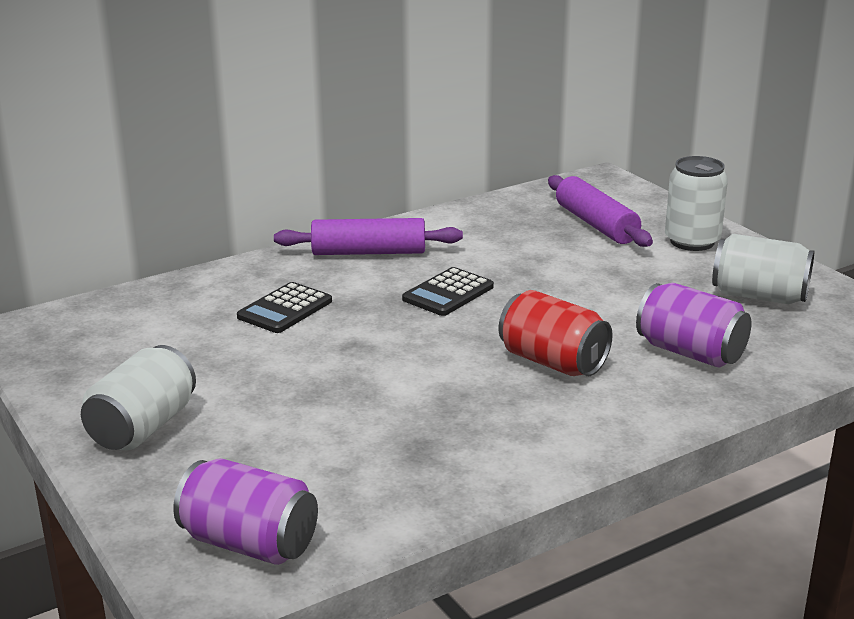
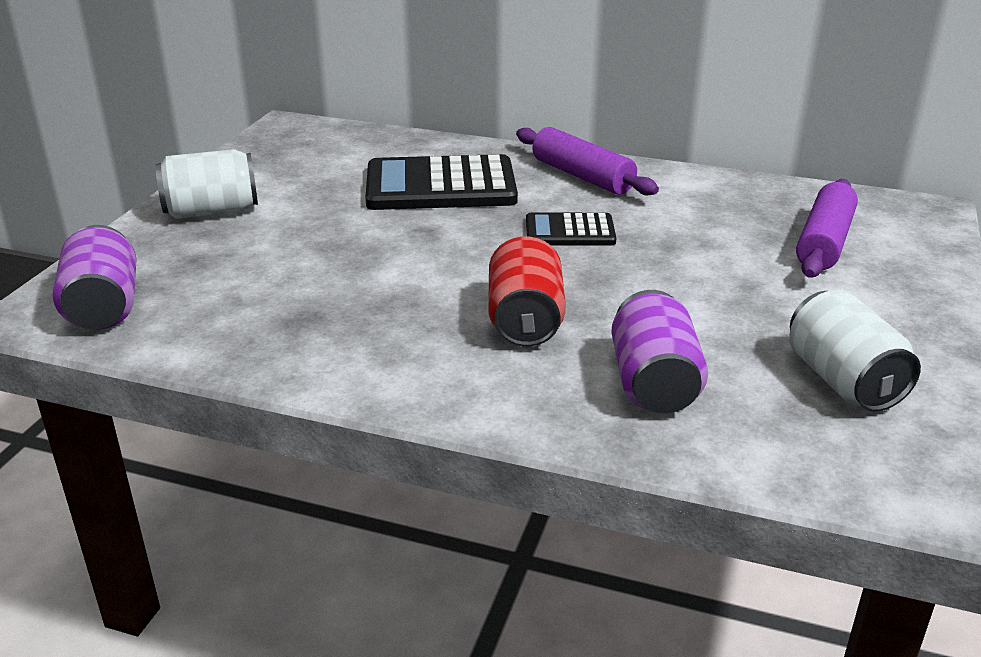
camera: 50 degrees right, 5 degrees up
(285, 309) = (440, 186): black calculator -> black calculator, size x1.83
(692, 241) = (890, 301): white can -> none

